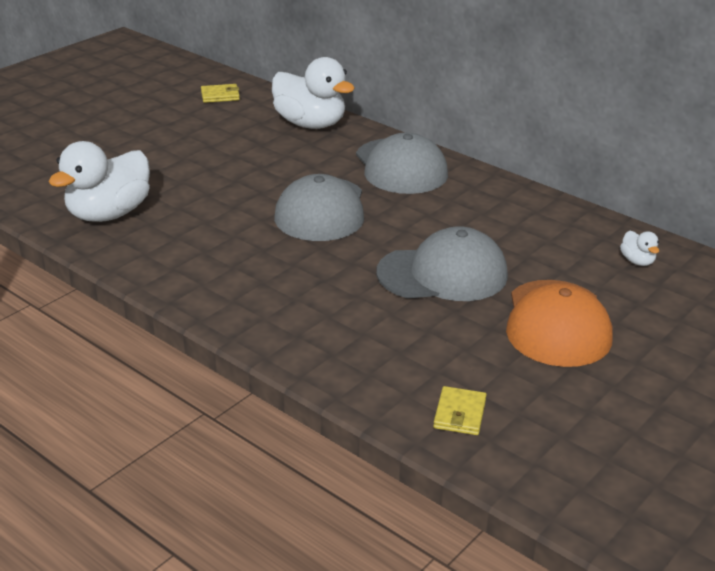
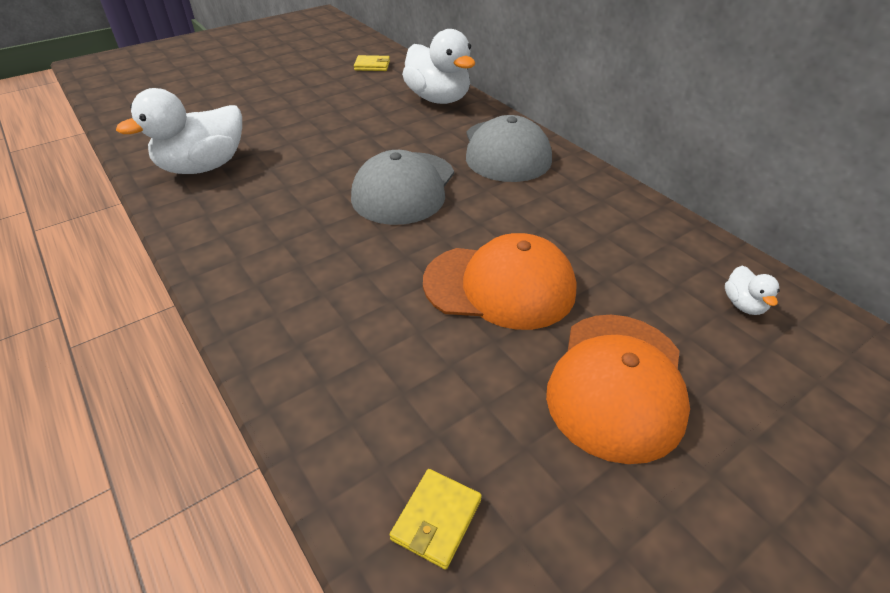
camera: 15 degrees right, 10 degrees up
(443, 274) = (500, 286): grey cap -> orange cap

